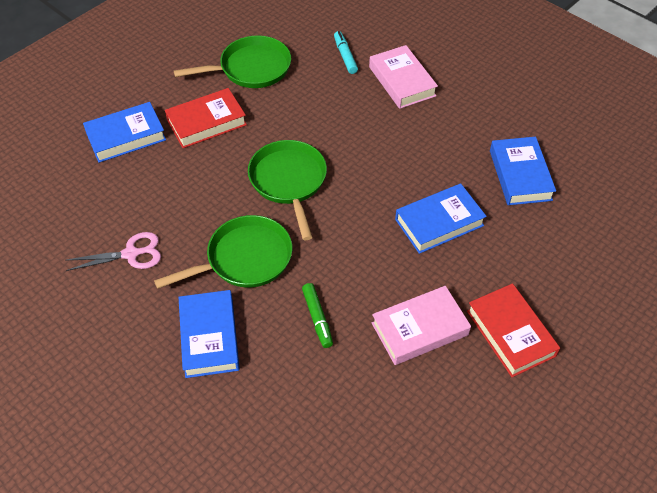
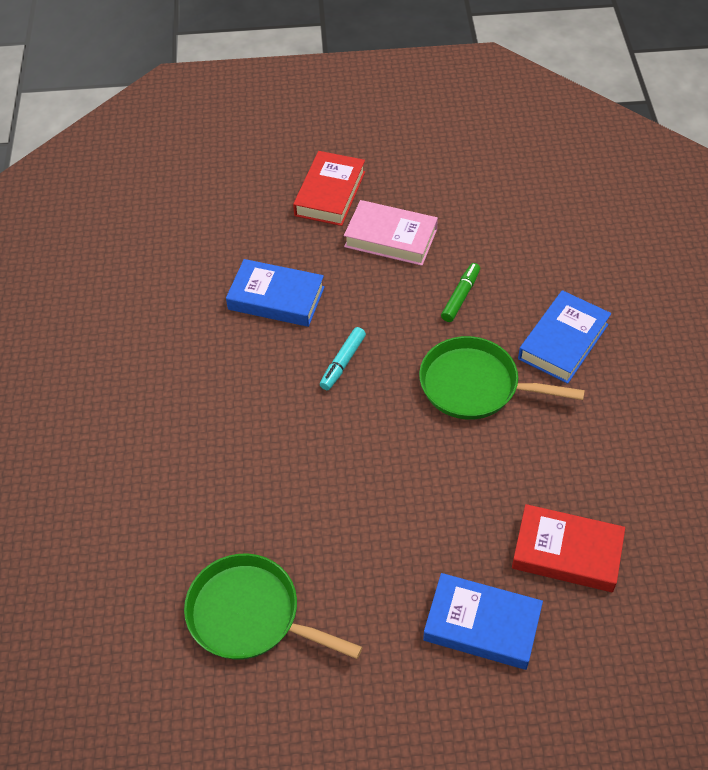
camera: 135 degrees left, 0 degrees up
(131, 254) = (579, 466): pink scissors -> none
(206, 122) = (374, 572): red book -> red book (566, 553)
(289, 181) = (360, 431): green pan -> none
(345, 56) = (131, 543): turquoise marker -> turquoise marker (342, 363)
(402, 81) = (120, 459): pink book -> none
(520, 175) = (157, 287): blue book -> none

